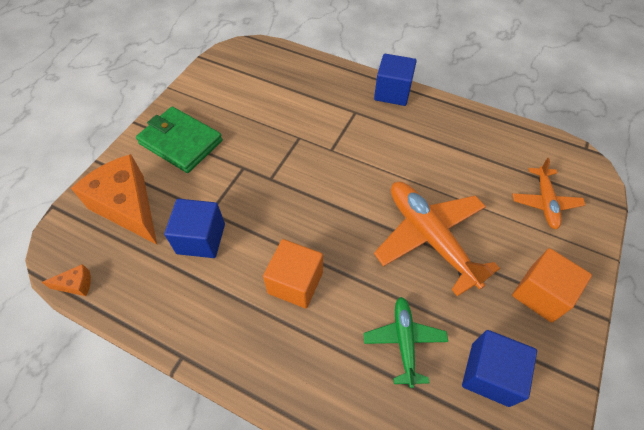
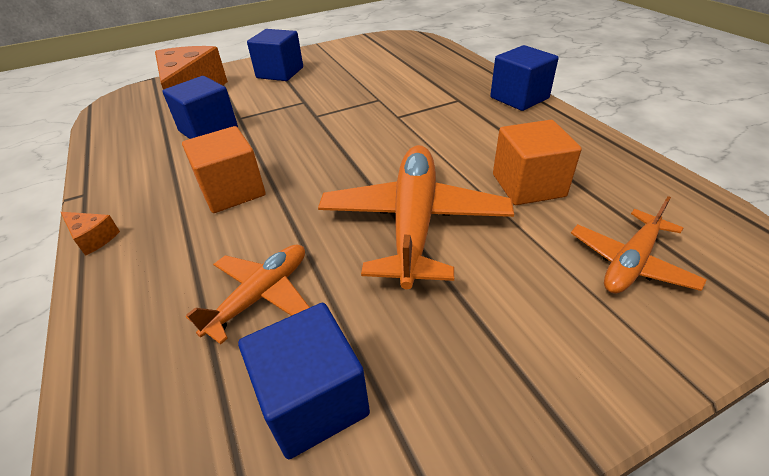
camera: 40 degrees right, 15 degrees down
(76, 285) = (98, 121): orange cheese -> orange cheese (93, 238)
(181, 142) = (280, 73): green wallet -> blue cube
(404, 341) = (261, 295): green plane -> orange plane
(540, 294) = (503, 359): orange cube -> orange cube (528, 185)

